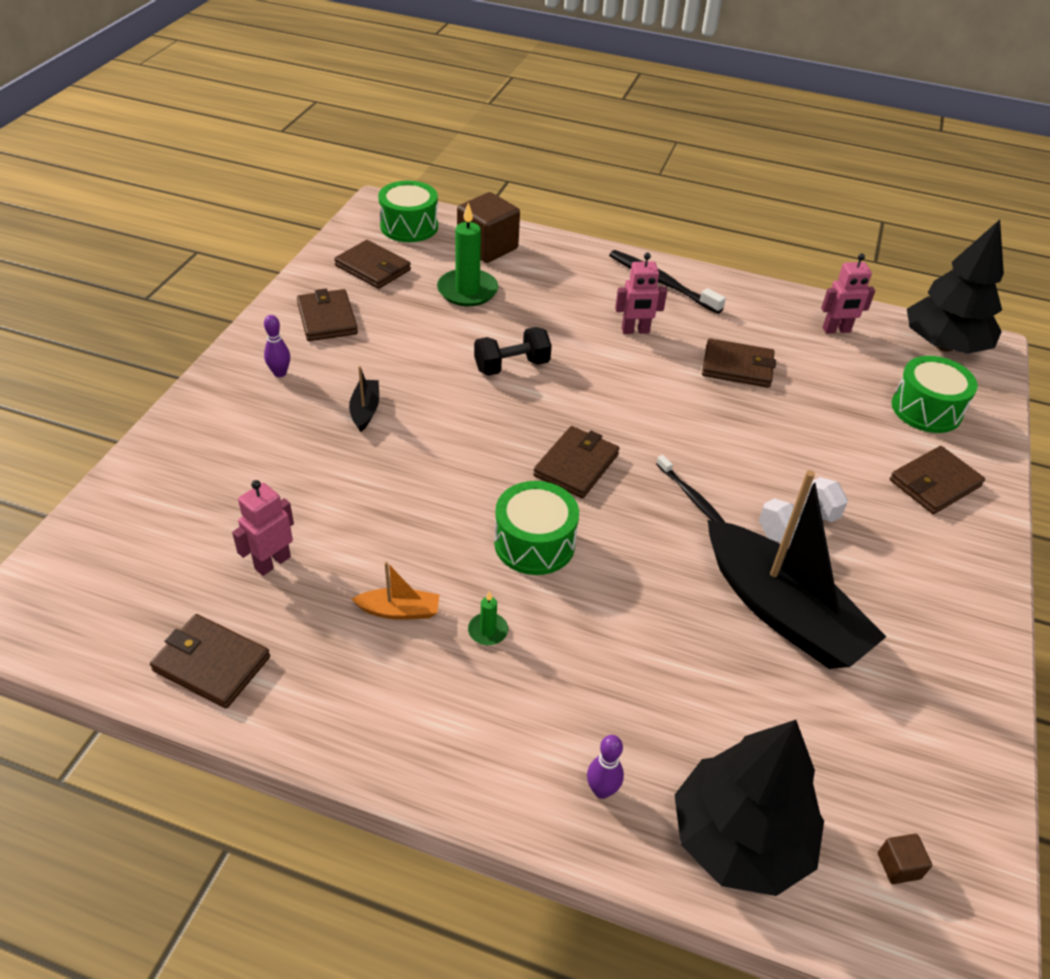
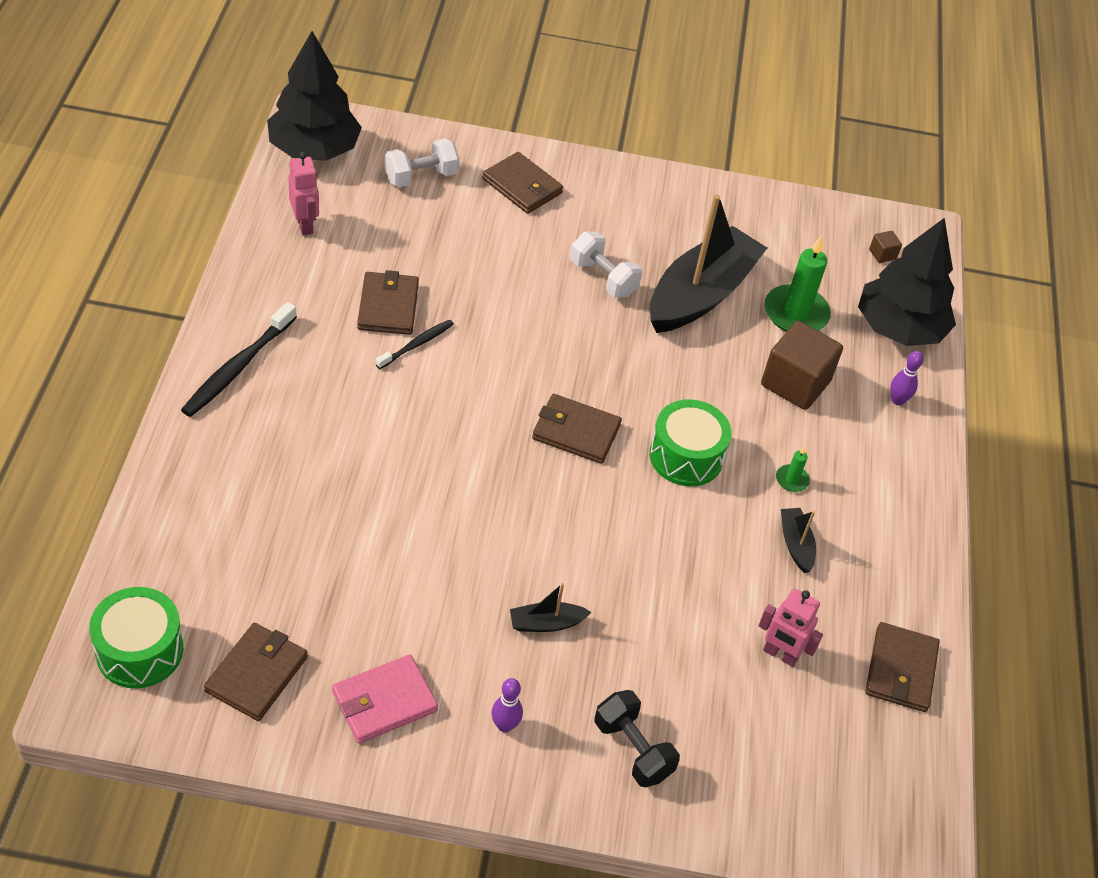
camera: 105 degrees left, 5 degrees up
(327, 318) = (384, 701): brown wallet -> pink wallet
(399, 611) = (795, 544): orange boat -> black boat
(467, 291) = (292, 558): green candle -> green candle (795, 313)
(487, 247) = (183, 549): brown cube -> brown cube (795, 383)
(511, 366) = (434, 498): black dumbbell -> black dumbbell (632, 749)
(635, 331) = (342, 390): pink robot -> none
(691, 496) = (591, 347): black toothbrush -> black toothbrush (416, 344)
(926, 409) = (421, 177): green drum -> white dumbbell

